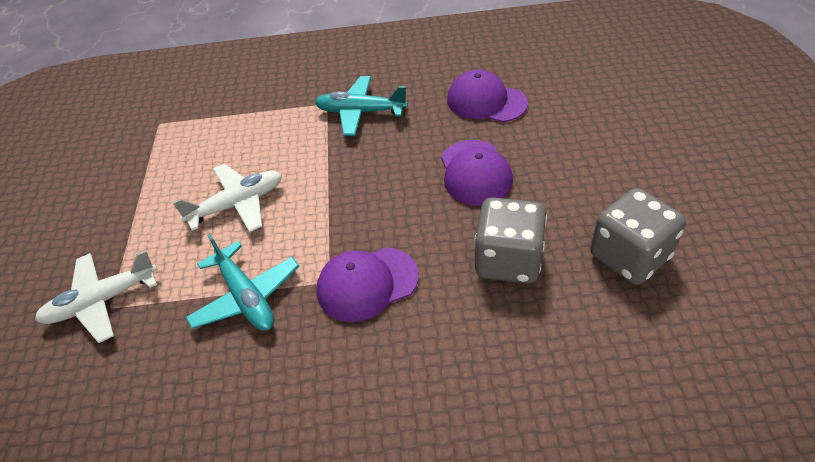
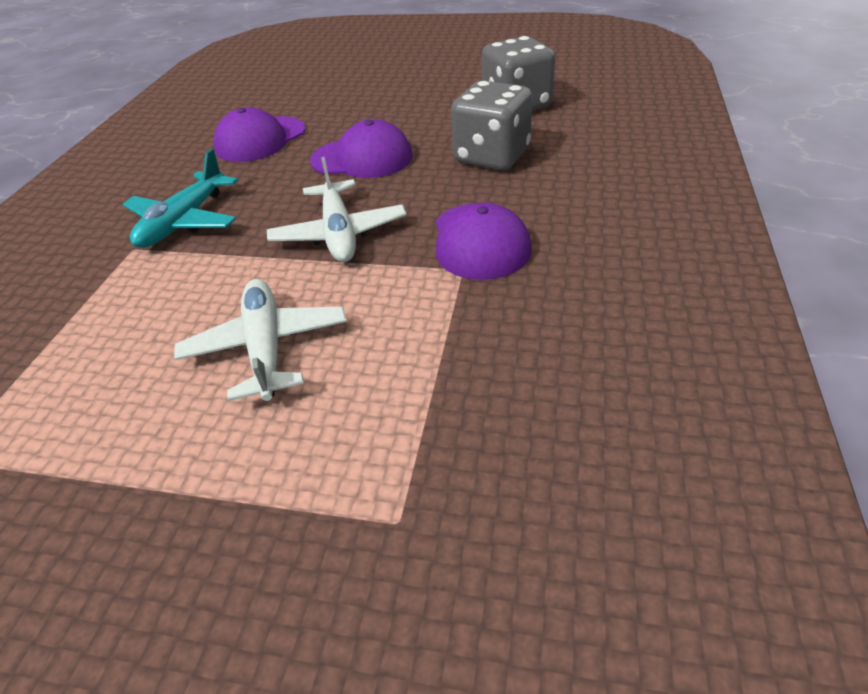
camera: 75 degrees left, 5 degrees down
(102, 301) = (377, 537): white plane -> white plane (339, 233)
(246, 297) = (453, 343): turquoise plane -> none

